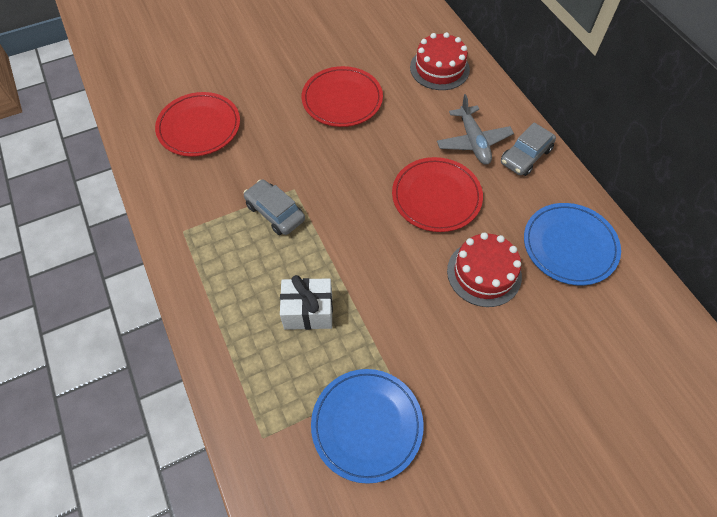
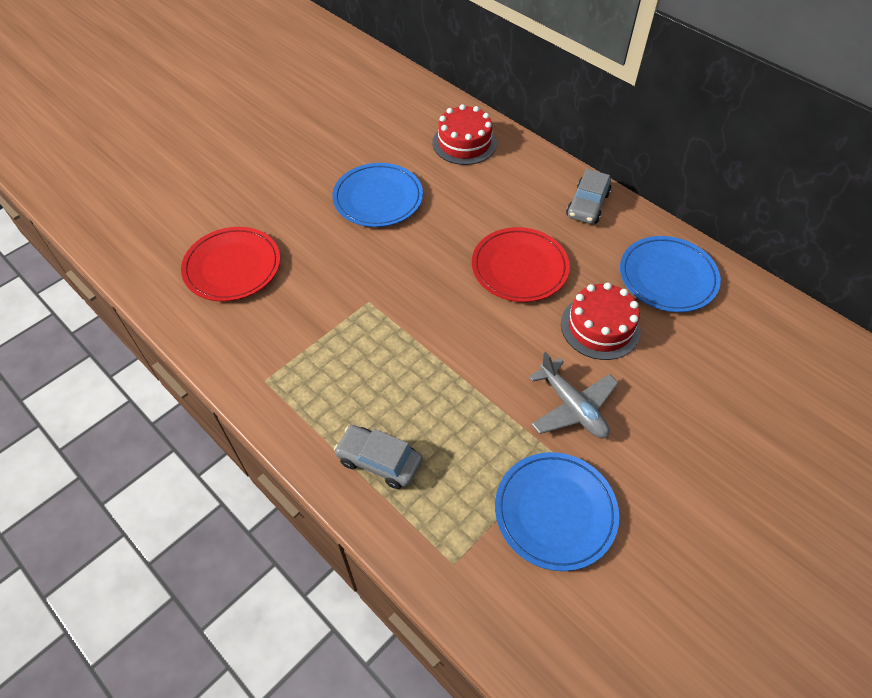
camera: 20 degrees left, 5 degrees down
(275, 212) = (359, 331): grey car -> grey car (379, 461)
(308, 311) = (442, 420): white gift -> none
(342, 99) = (378, 198): red plate -> blue plate
(473, 141) = (531, 204): grey plane -> grey plane (572, 407)

